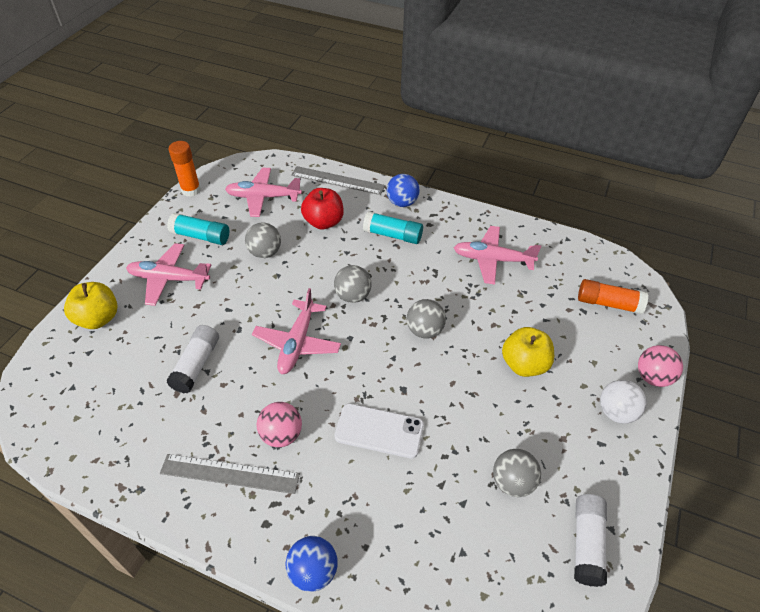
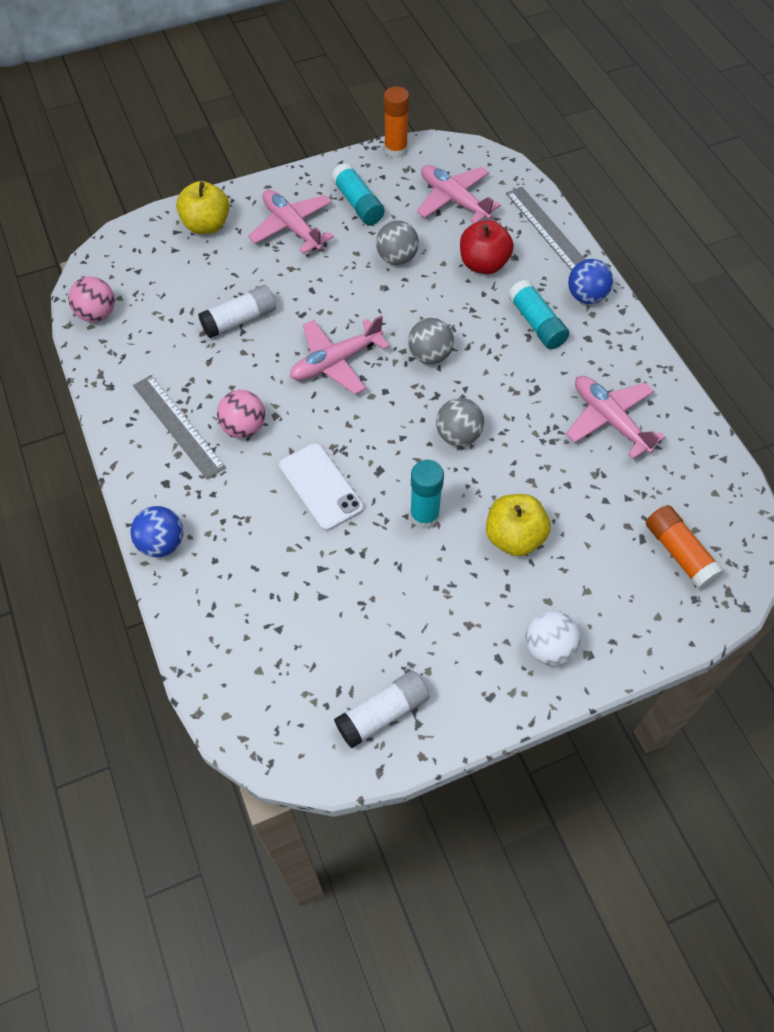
camera: 45 degrees right, 10 degrees up
(462, 395) = (424, 516): none -> turquoise glue stick
(512, 482) = (380, 617): grey ball -> none
(653, 377) = (629, 652): pink ball -> pink ball (97, 314)

